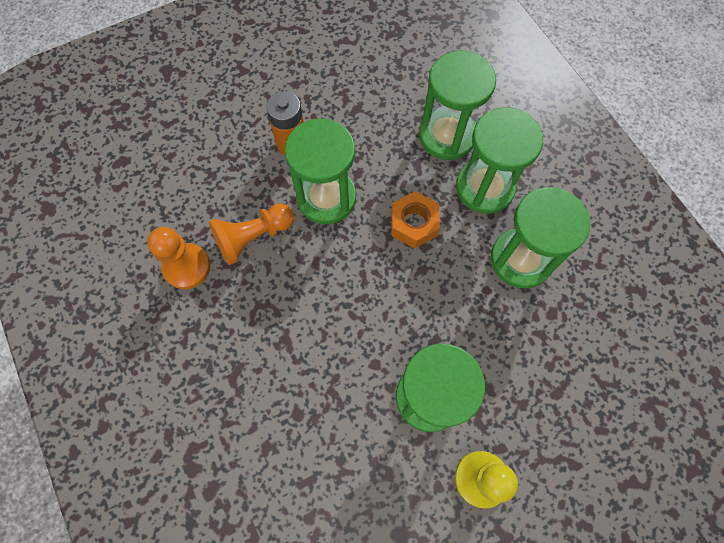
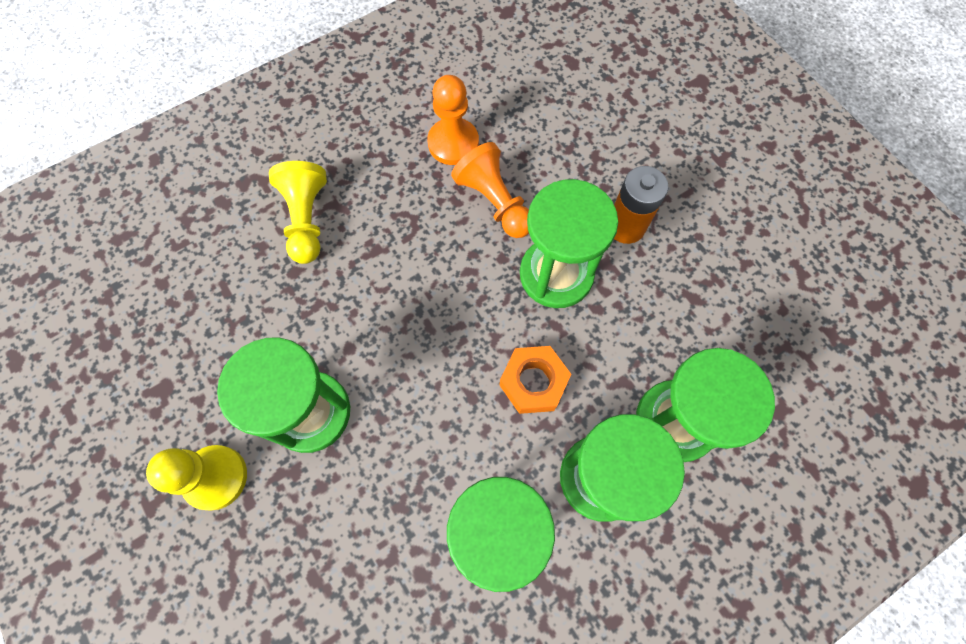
camera: 85 degrees right, 0 degrees up
(245, 402) = (306, 220): none -> yellow pawn

